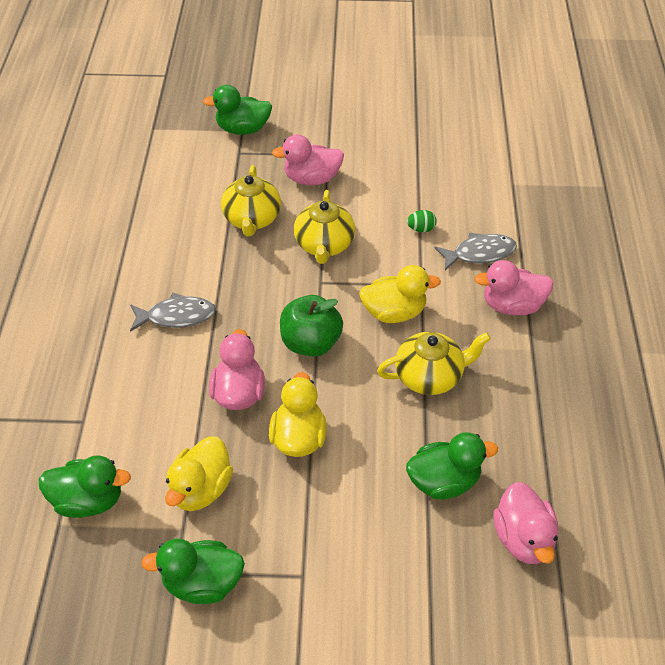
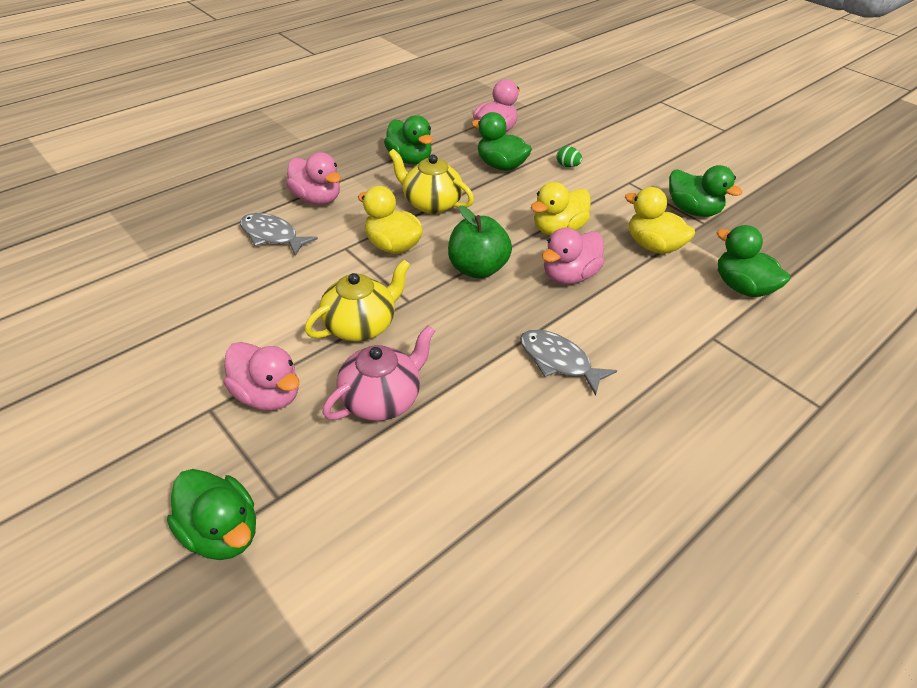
camera: 135 degrees left, 5 degrees down
(201, 489) = (653, 246): yellow duck -> yellow duck turned 120 degrees counterclockwise
(252, 219) = (382, 399): yellow teapot -> pink teapot
(421, 229) = (273, 279): green egg -> green egg (567, 166)
(526, 413) = (410, 159): none -> green duck

